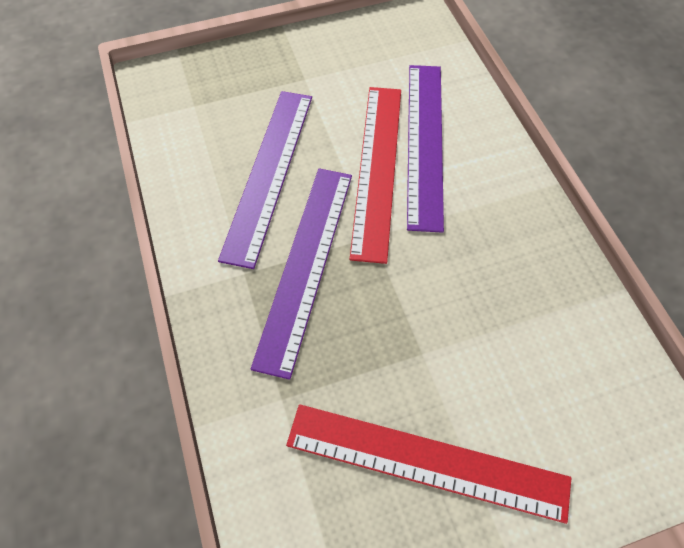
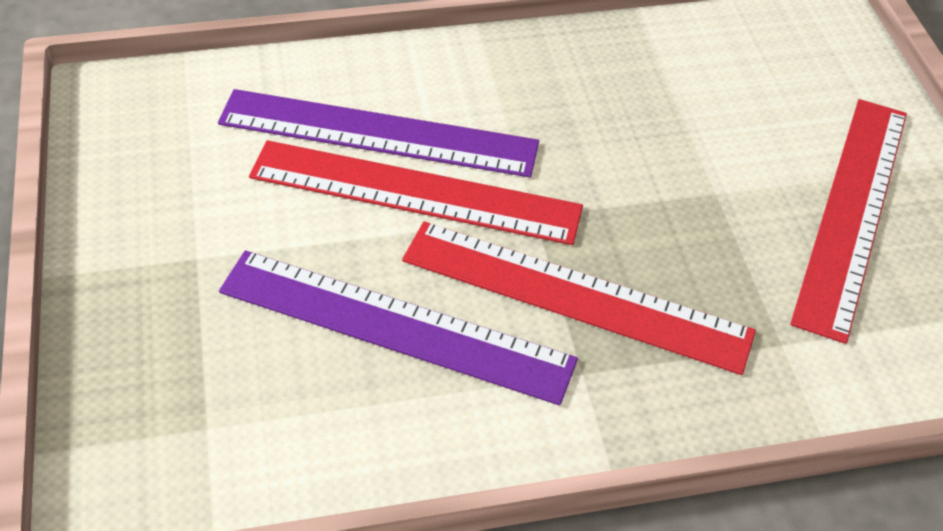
camera: 85 degrees left, 10 degrees down
(305, 264) = (575, 296): purple ruler -> red ruler

